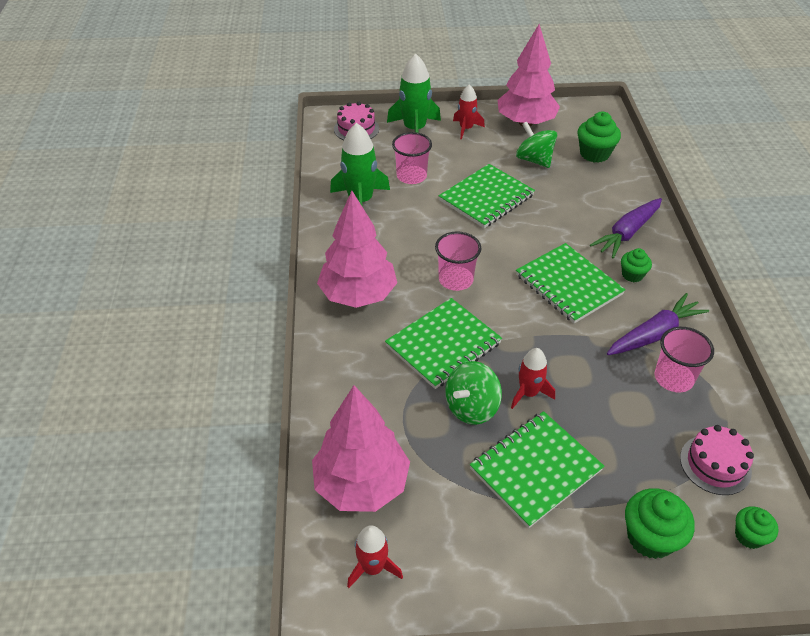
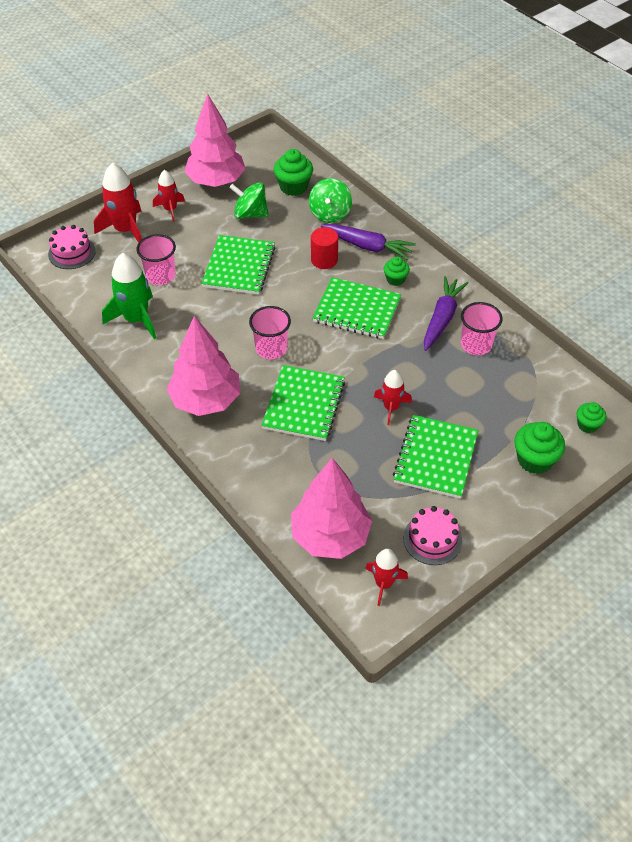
camera: 35 degrees left, 5 degrees up
(415, 129) = (126, 230): green rocket -> red rocket
(471, 407) = (361, 440): green spinning top -> green spinning top (330, 214)
(572, 226) = (324, 260): none -> red cylinder
(627, 233) = (367, 246): purple carrot -> purple carrot turned 75 degrees counterclockwise
(715, 464) = (540, 390): pink cake -> pink cake (432, 539)

